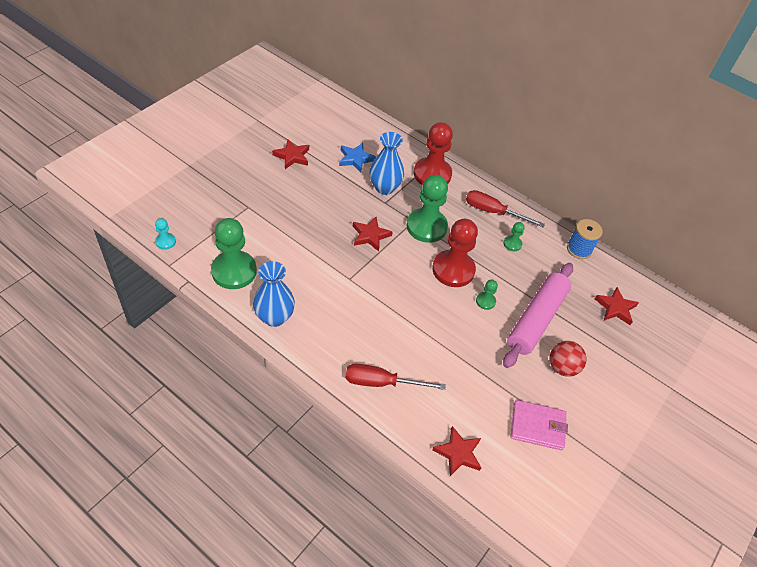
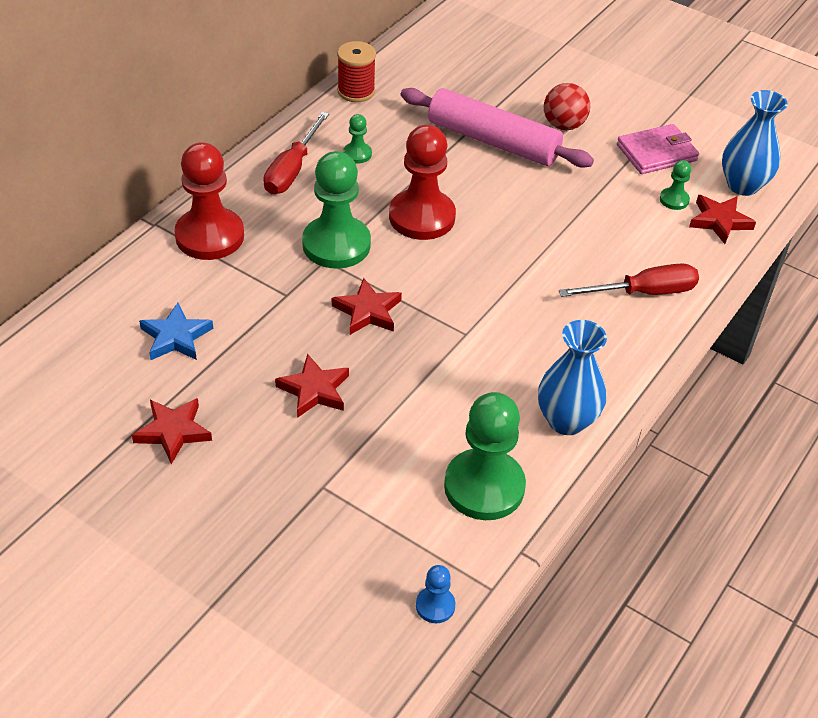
camera: 90 degrees left, 5 degrees down
(165, 242) = (435, 606): turquoise pawn -> blue pawn
(381, 382) = (643, 292): red screwdriver -> red screwdriver turned 105 degrees counterclockwise
(384, 187) = (249, 296): blue vase -> blue vase (743, 185)
(485, 301) = (474, 187): green pawn -> green pawn (674, 200)
(537, 426) = (656, 153): pink wallet -> pink wallet turned 60 degrees clockwise
(579, 249) = (356, 91): blue spool -> red spool
(615, 308) = (455, 71): red star -> red star (314, 390)

